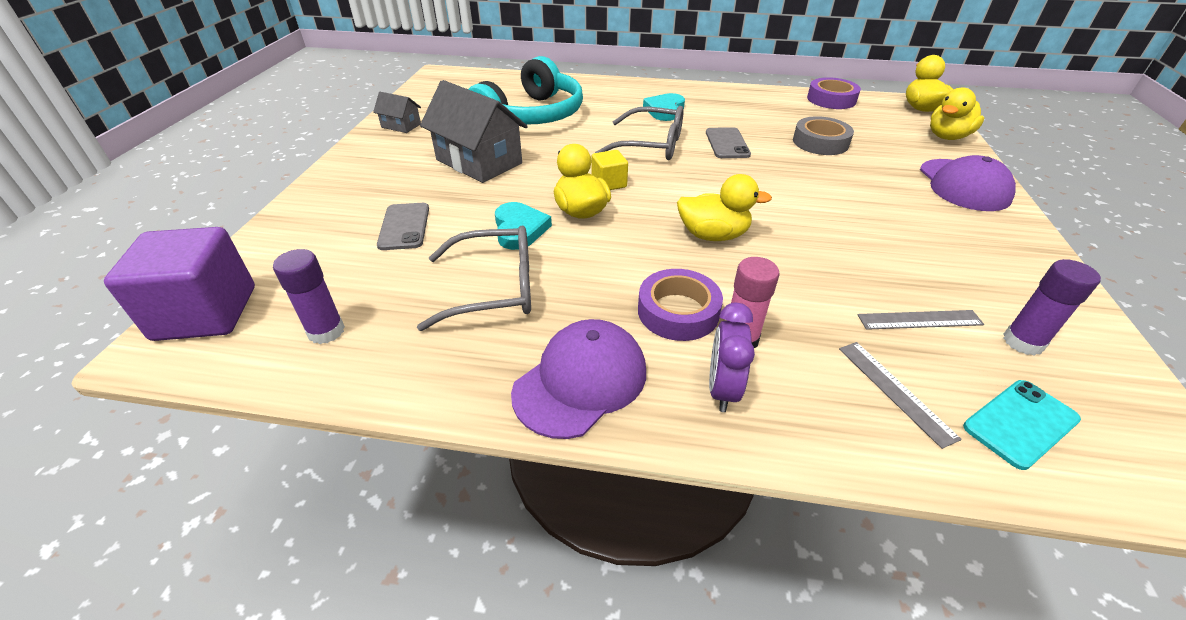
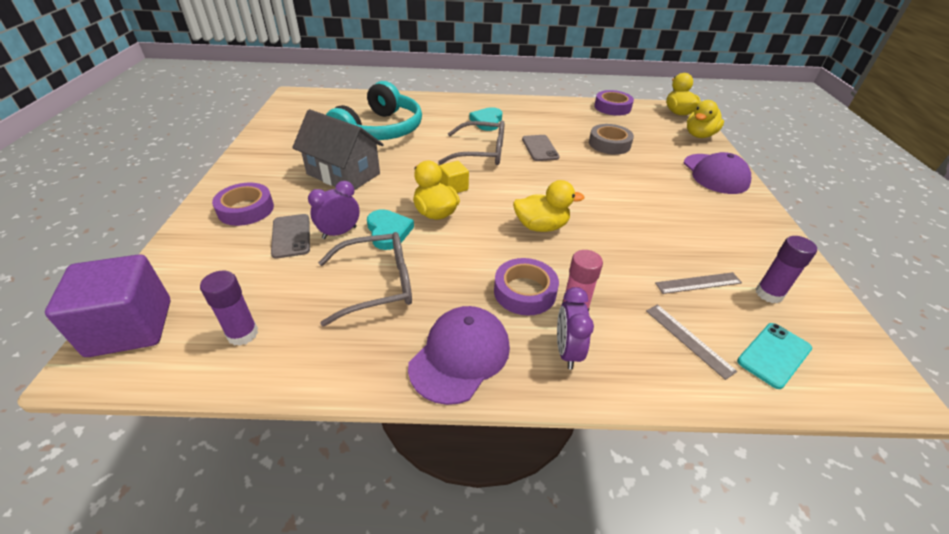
camera: 10 degrees left, 0 degrees up
(359, 194) = (246, 209): none -> purple tape
(401, 126) = (269, 144): grey house -> none
(461, 226) = (339, 233): none -> purple clock

